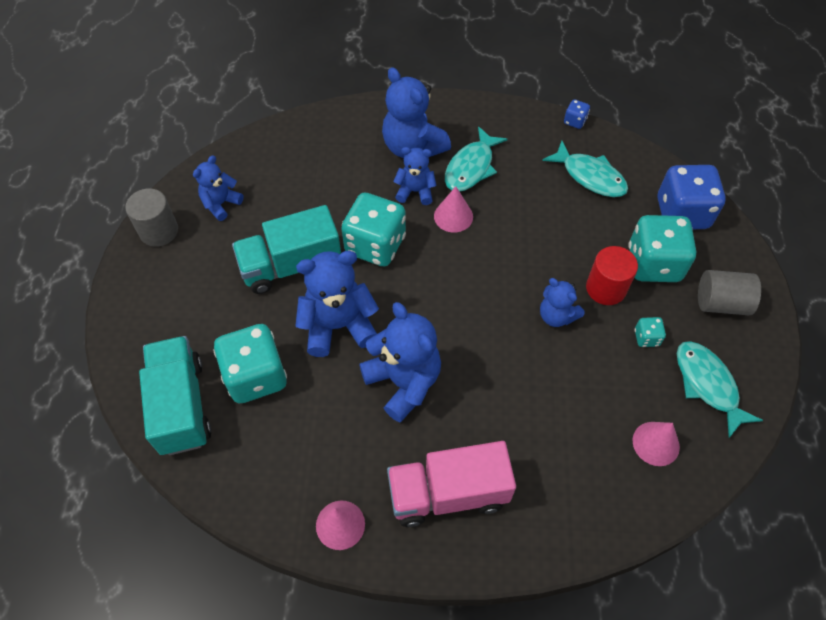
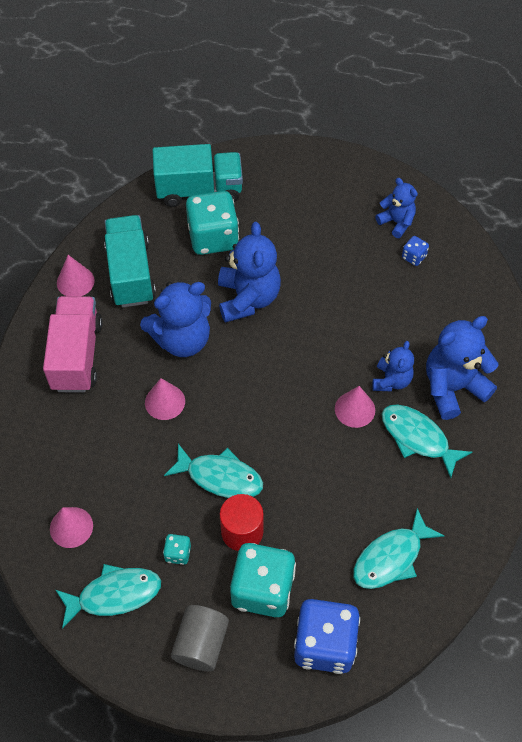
camera: 100 degrees right, 0 degrees up
(159, 231) = (372, 178): grey cylinder -> none
(291, 266) = (318, 270): turquoise truck -> turquoise truck (130, 273)
(375, 245) = (330, 337): turquoise dice -> none
(486, 383) = (165, 402): none -> pink cone
(556, 316) = (220, 477): blue teddy bear -> turquoise fish
(574, 121) = (478, 564): blue dice -> blue dice (413, 257)

